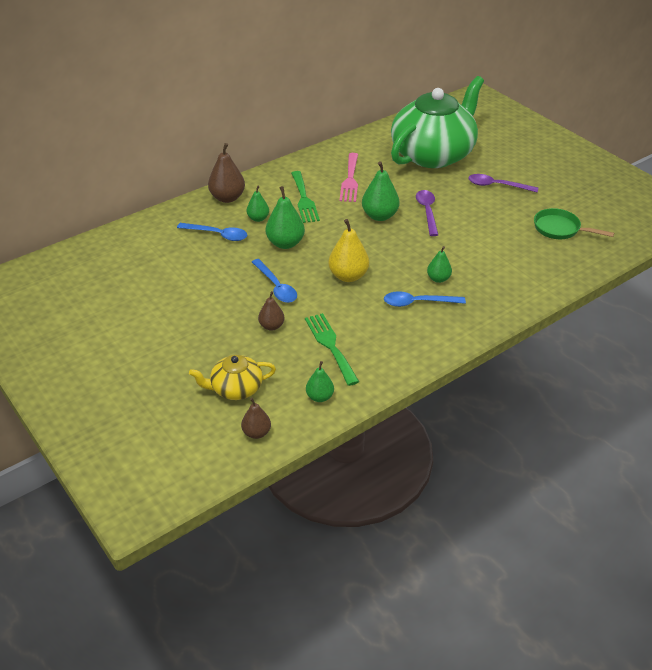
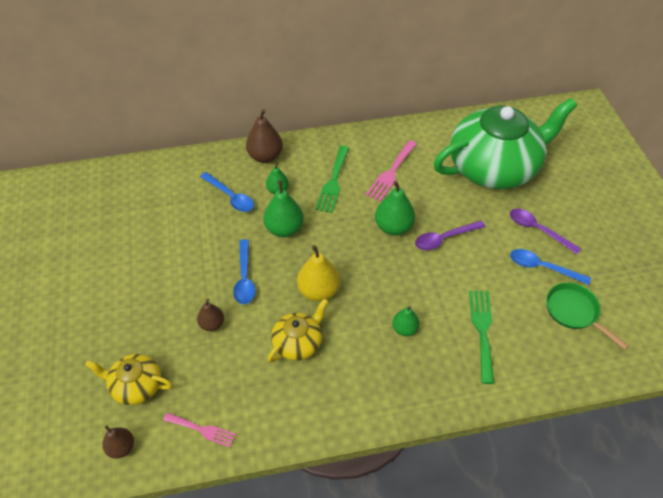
camera: 25 degrees right, 10 degrees up
(320, 397) = (202, 430): green pear -> pink fork
(330, 345) = (250, 370): green fork -> green fork (482, 330)
(357, 314) = (298, 342): none -> yellow teapot
(418, 303) = (365, 351): blue spoon -> blue spoon (542, 267)
(427, 212) = (444, 238): purple spoon -> purple spoon turned 135 degrees counterclockwise

